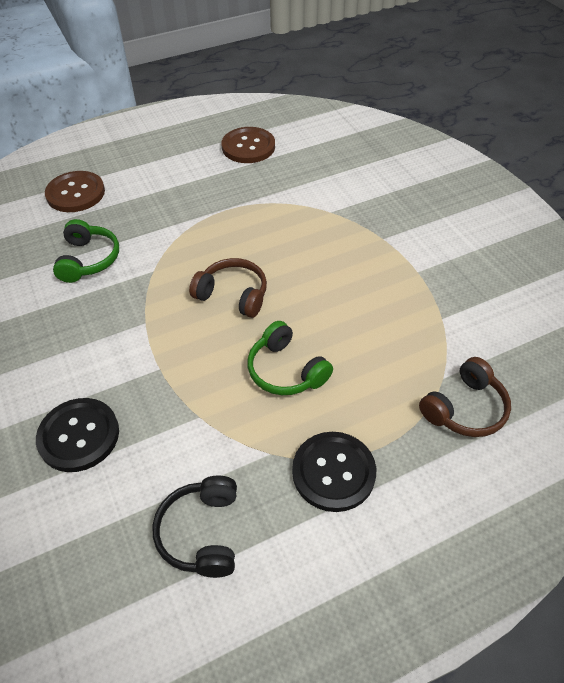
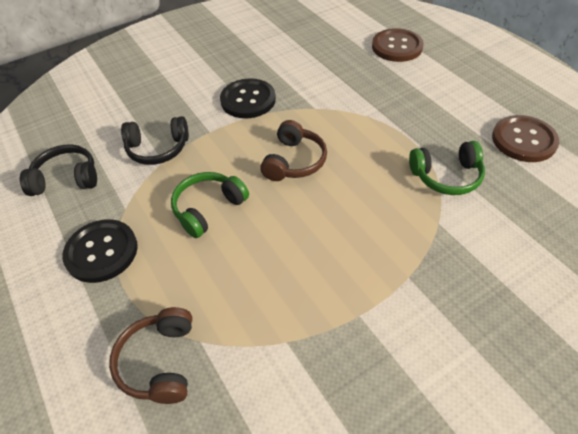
camera: 85 degrees right, 0 degrees up
(79, 436) = (151, 105): black button -> black button (248, 100)
(88, 259) = (319, 71): green headphones -> green headphones (446, 176)
(174, 423) = (158, 149): none -> black headphones
(465, 408) = (159, 362): brown headphones -> brown headphones turned 45 degrees clockwise

